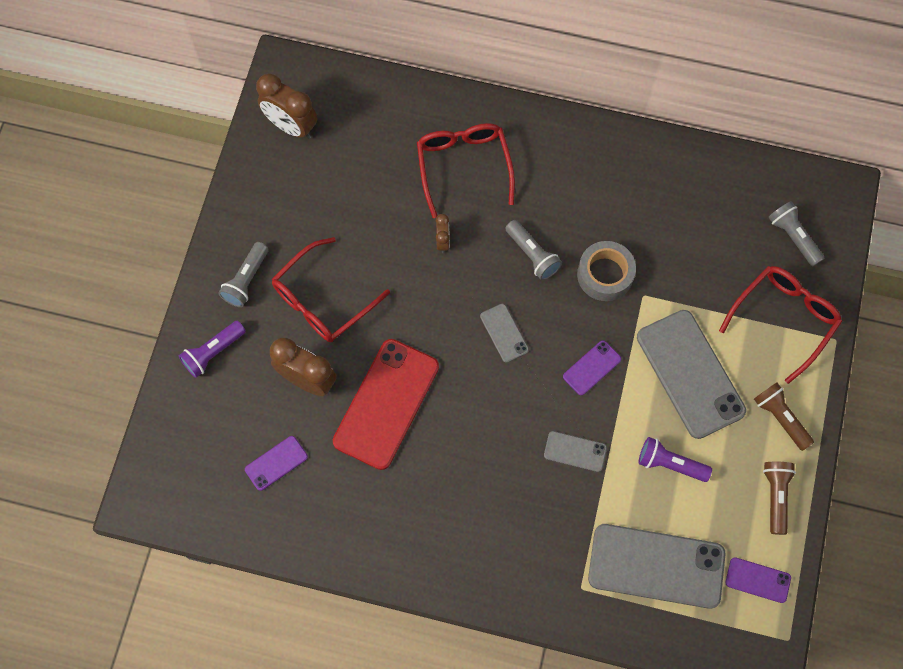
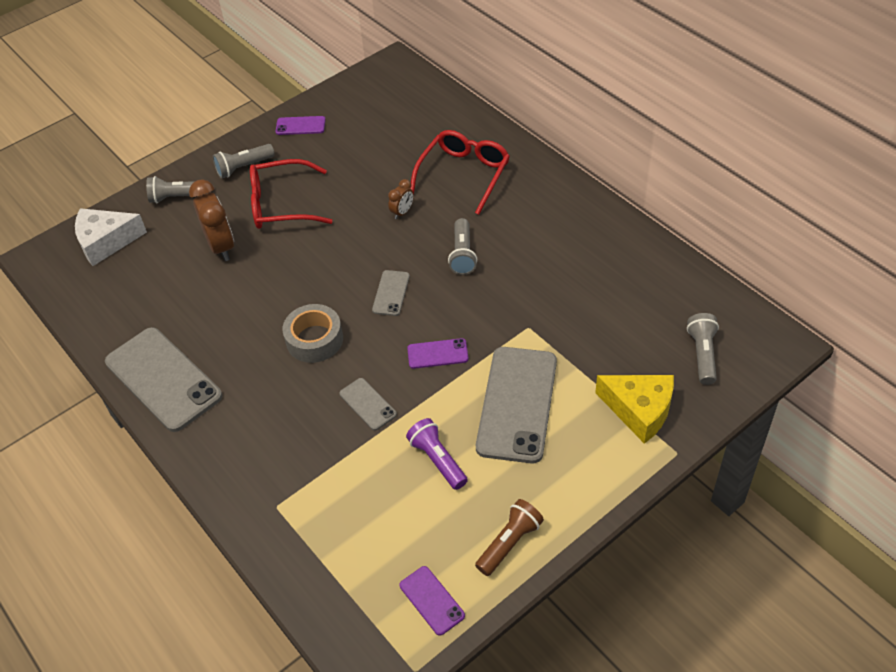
camera: 40 degrees right, 20 degrees down
(190, 444) = (106, 242): none -> white cheese
(213, 352) = (178, 197): purple flashlight -> grey flashlight
(276, 463) = (147, 285): purple phone -> purple phone (300, 126)
(291, 126) = (364, 97): brown clock -> none
(386, 404) = (259, 291): red phone -> none
(605, 275) = (509, 297): grey tape -> grey tape (314, 339)
(656, 566) = (353, 530): grey phone -> grey phone (163, 379)
(780, 418) = (569, 484): brown flashlight -> none
(783, 319) = (639, 410): red glasses -> yellow cheese

